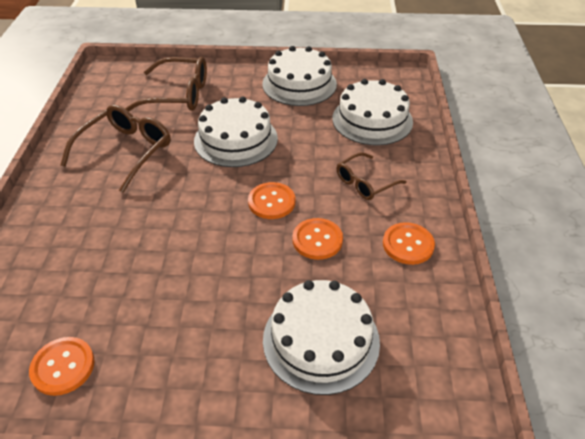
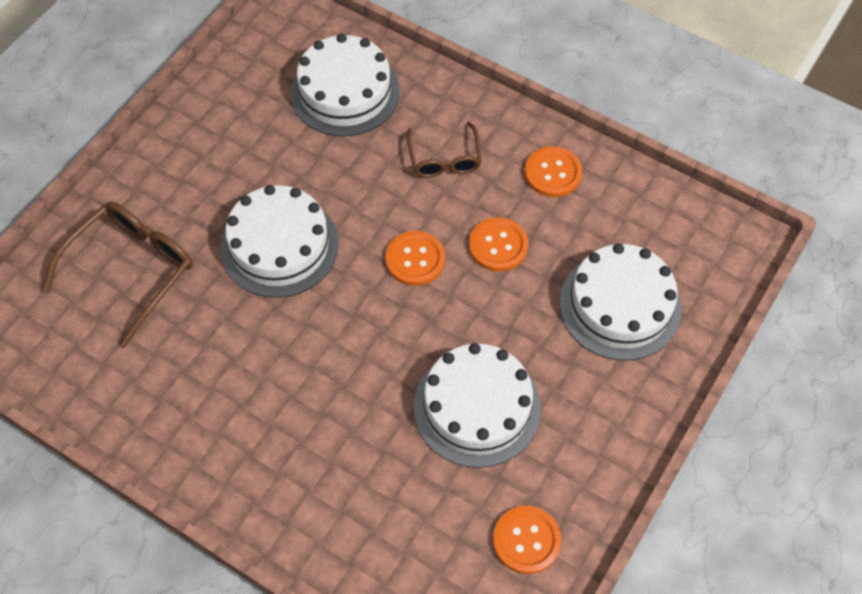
camera: 60 degrees left, 15 degrees up
(125, 152) = (215, 376): brown glasses -> none
(299, 84) = (216, 125): white cake -> white cake (477, 407)

